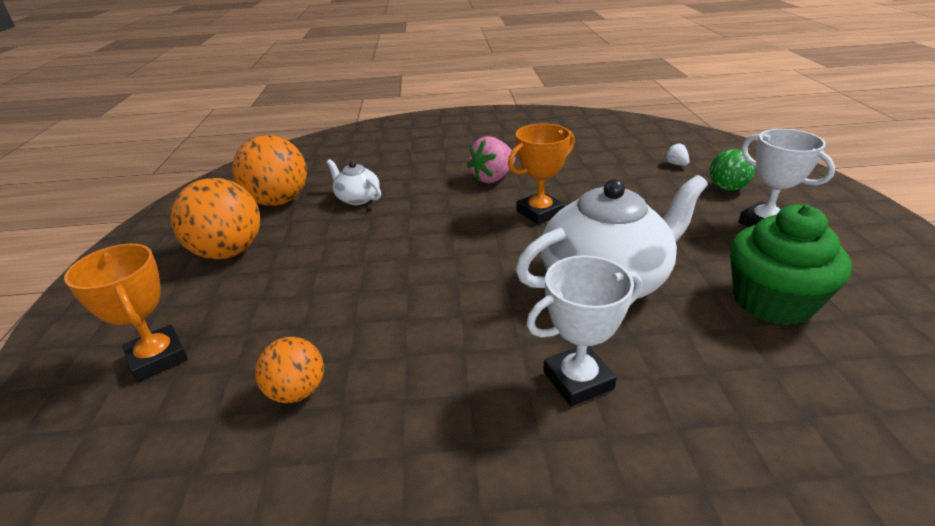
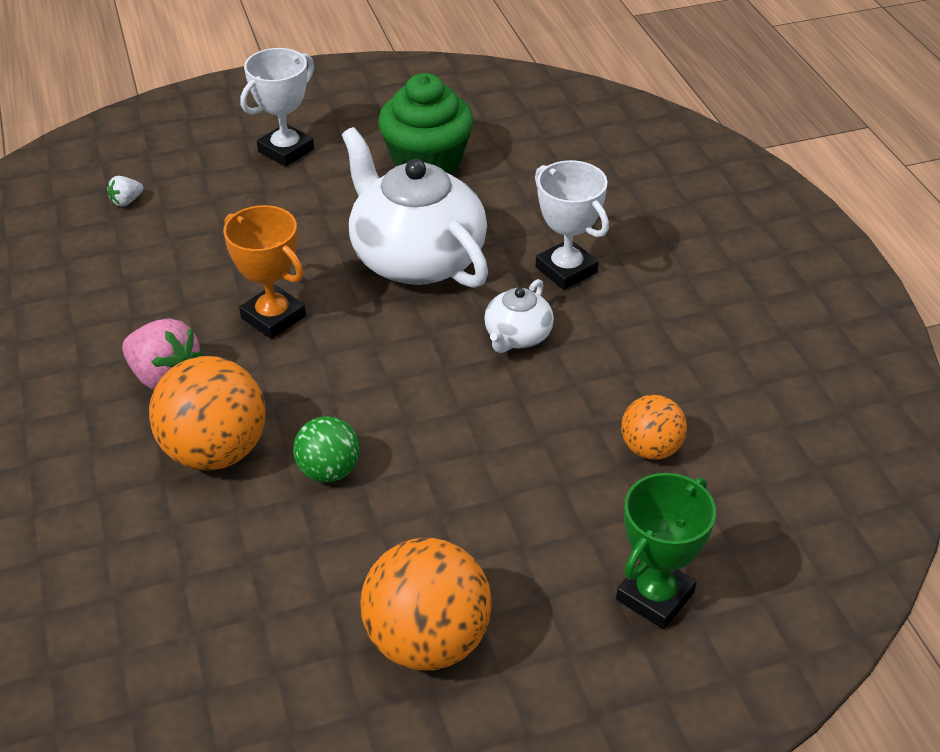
camera: 105 degrees left, 10 degrees up
(158, 358) = (655, 596): orange trophy -> green trophy
(278, 201) = (255, 646): orange ball -> orange ball (216, 451)
(357, 198) = (239, 531): white teapot -> white teapot (517, 336)
(727, 188) = (200, 167): green ball -> green ball (329, 470)

